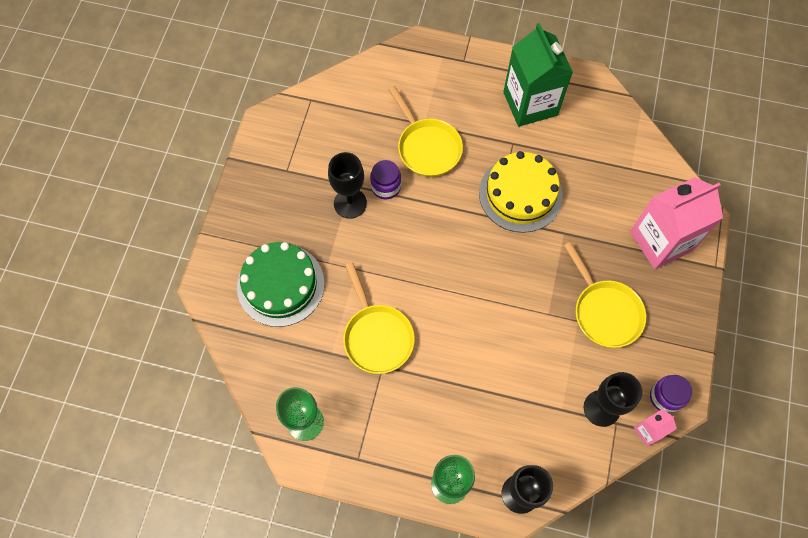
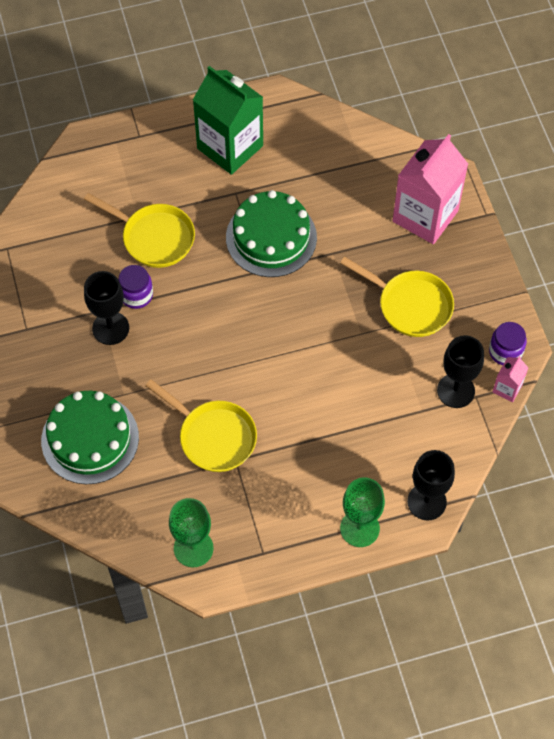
camera: 30 degrees left, 5 degrees down
(520, 194) = (271, 237): yellow cake -> green cake

